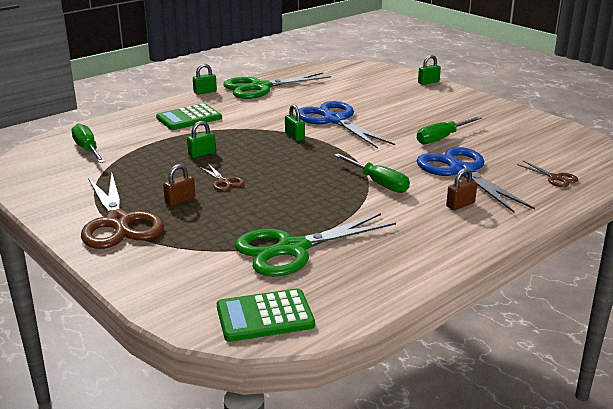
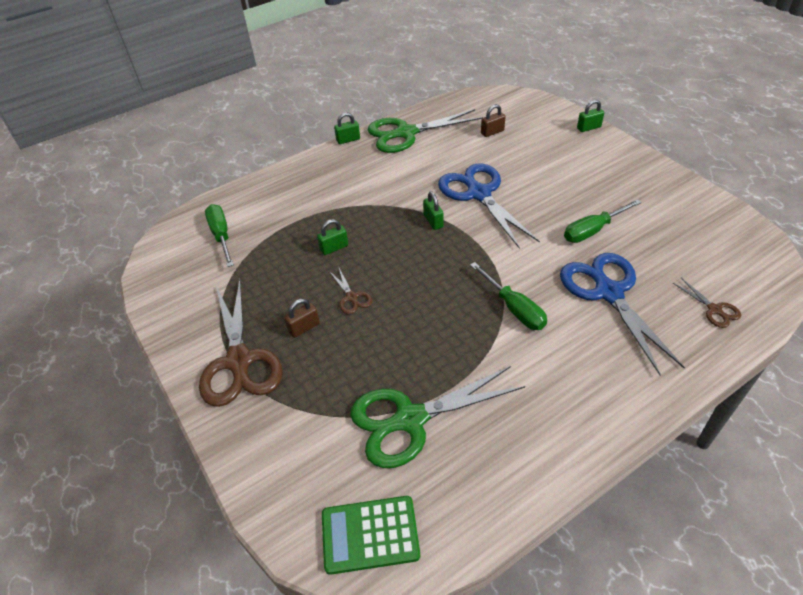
camera: 10 degrees right, 20 degrees up
(189, 118) = (327, 185): green calculator -> none
(460, 205) = (600, 353): brown padlock -> brown padlock (492, 132)

